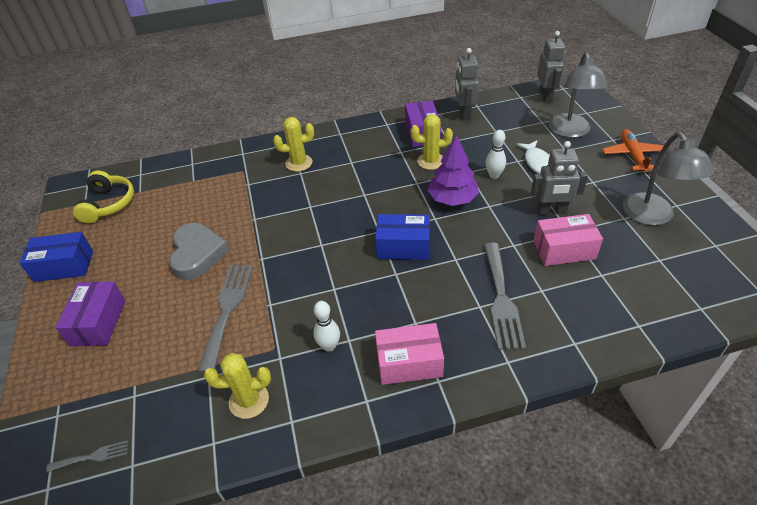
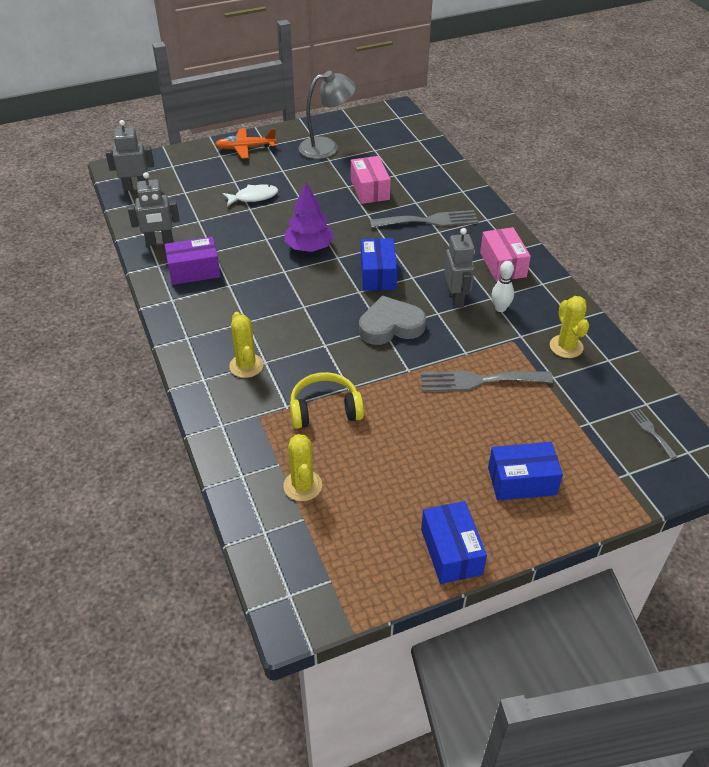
camera: 100 degrees left, 0 degrees up
(98, 322) = (522, 481): purple box -> blue box
(108, 204) = (331, 548): yellow headphones -> yellow headphones (325, 410)
(197, 254) = (410, 423): grey heart -> grey heart (390, 326)
(431, 161) = (248, 263): yellow cactus -> yellow cactus (302, 486)
(494, 175) = (273, 222): white bowling pin -> none
(551, 211) = (323, 193): grey robot -> grey robot (456, 298)
(570, 131) = (204, 176): grey lamp -> none

